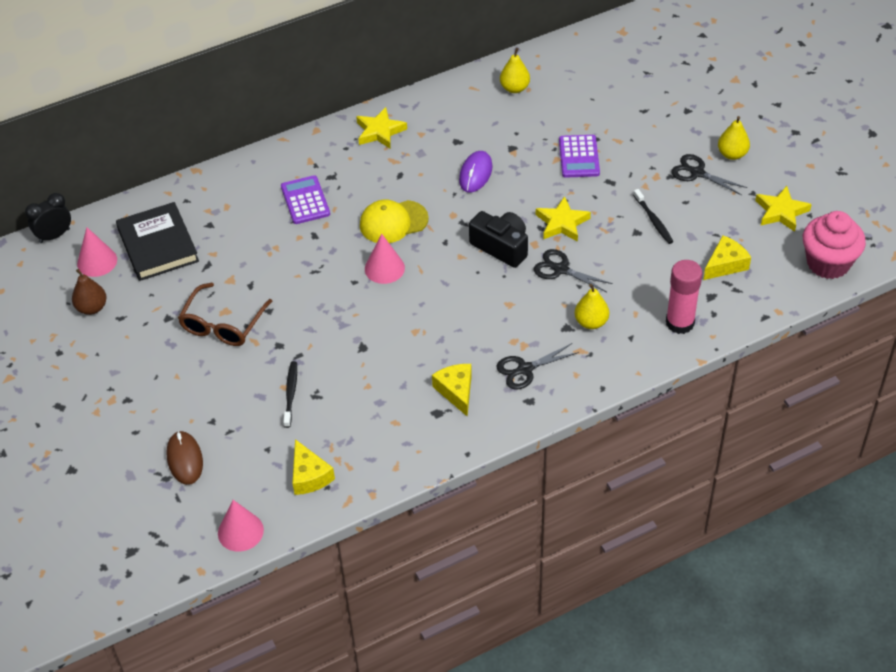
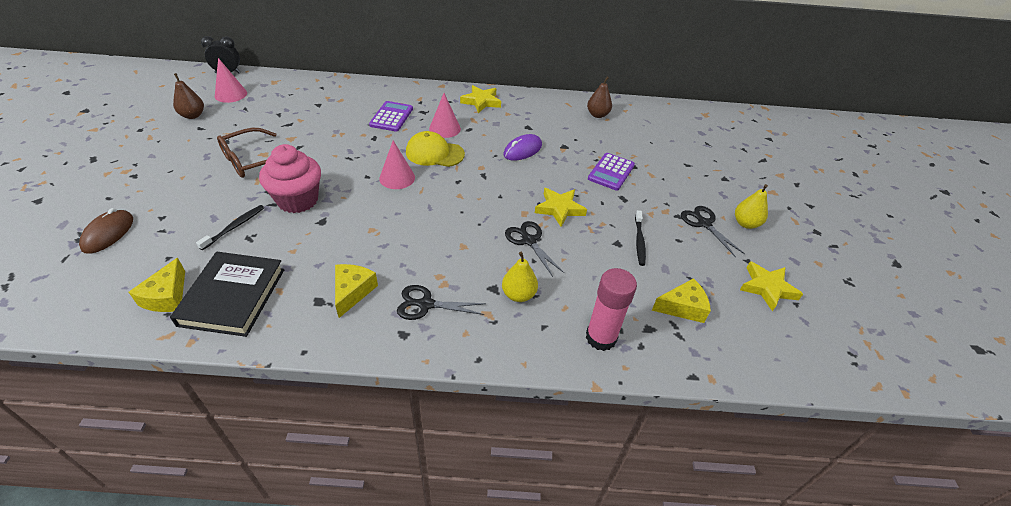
camera: 25 degrees right, 5 degrees down
(158, 245) = (275, 101): black book -> black book (232, 296)
(240, 531) = (63, 311): pink cone -> pink cone (445, 128)
(501, 247) = (496, 203): black camera -> none
(514, 88) = (597, 115): yellow pear -> brown pear
(828, 263) = (794, 357): pink cupcake -> pink cupcake (298, 200)

